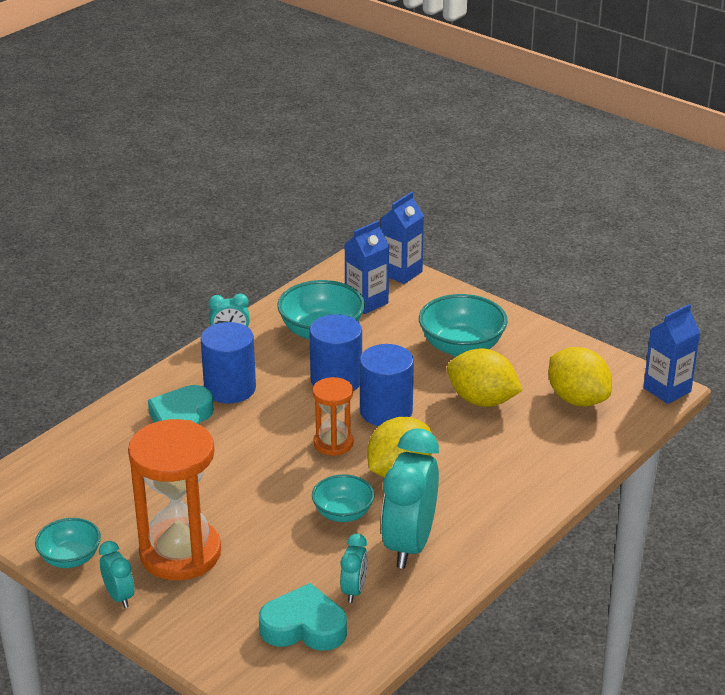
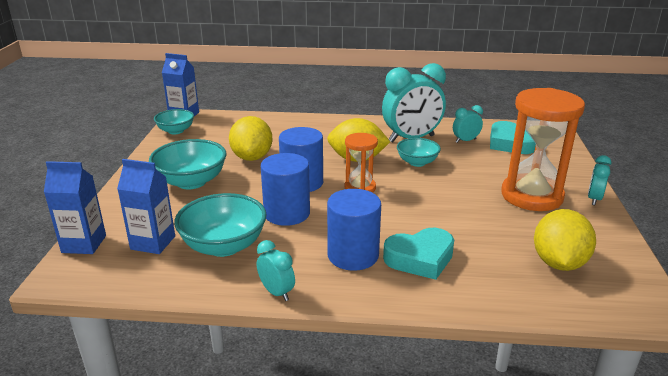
camera: 125 degrees left, 5 degrees down
(70, 558) = (607, 231): turquoise bowl -> turquoise bowl (176, 131)
(577, 399) = (219, 133): yellow lemon -> yellow lemon (558, 263)

